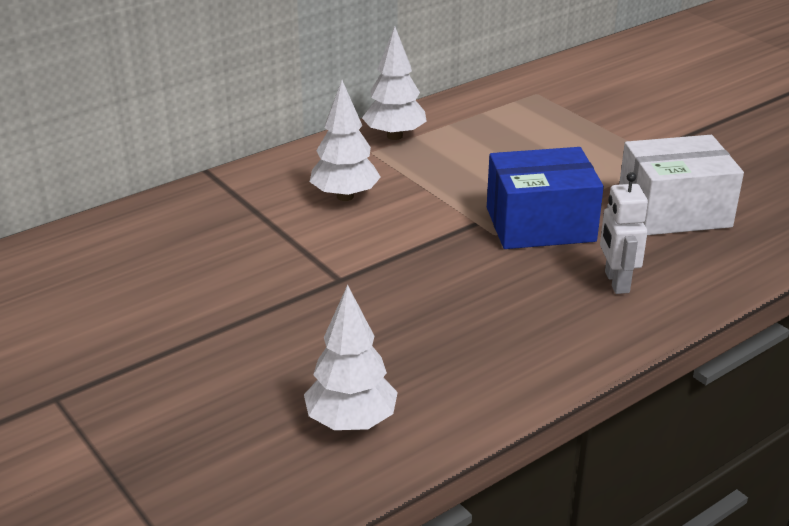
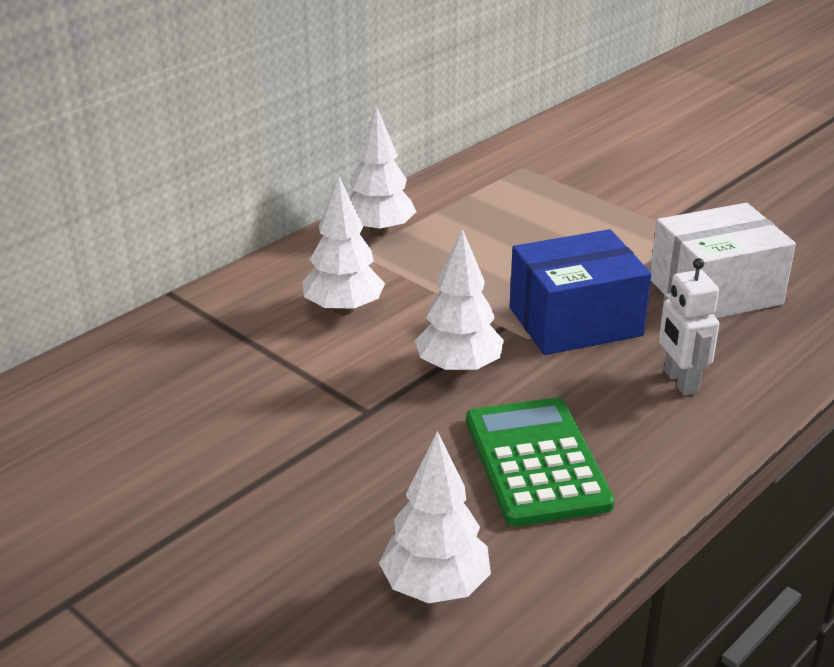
camera: 10 degrees left, 0 degrees up
(427, 253) = (459, 368): none -> white tree
(468, 334) = (536, 462): none -> green calculator

